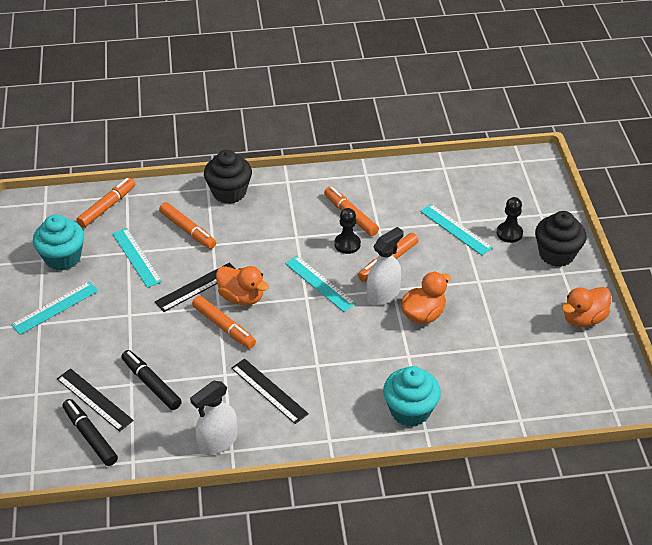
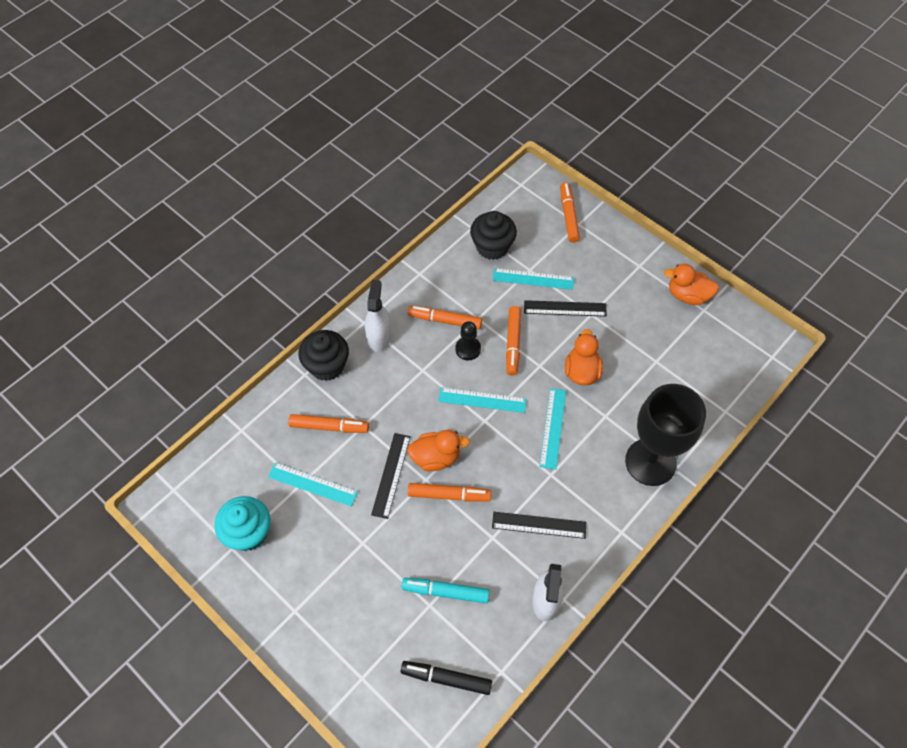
camera: 40 degrees left, 15 degrees up
(55, 308) = (292, 585): turquoise ruler -> turquoise ruler (553, 428)
(94, 399) = (415, 643): black ruler -> black ruler (565, 308)
(107, 207) = (235, 454): orange marker -> orange marker (568, 216)
(151, 384) = (446, 592): black marker -> turquoise marker
(383, 294) = (537, 375): white spray bottle -> white spray bottle (379, 336)
(410, 411) = (650, 462): turquoise cupcake -> black goblet
(509, 233) = (573, 256): black pawn -> none
(556, 254) = (621, 252): black cupcake -> black cupcake (492, 247)
(583, 318) = (687, 295): orange duck -> orange duck turned 90 degrees clockwise

